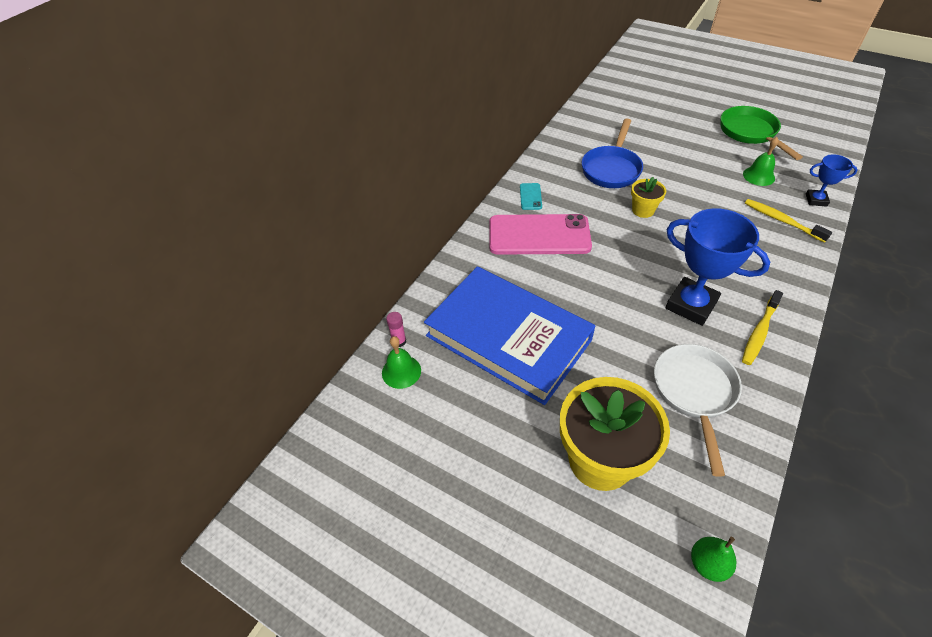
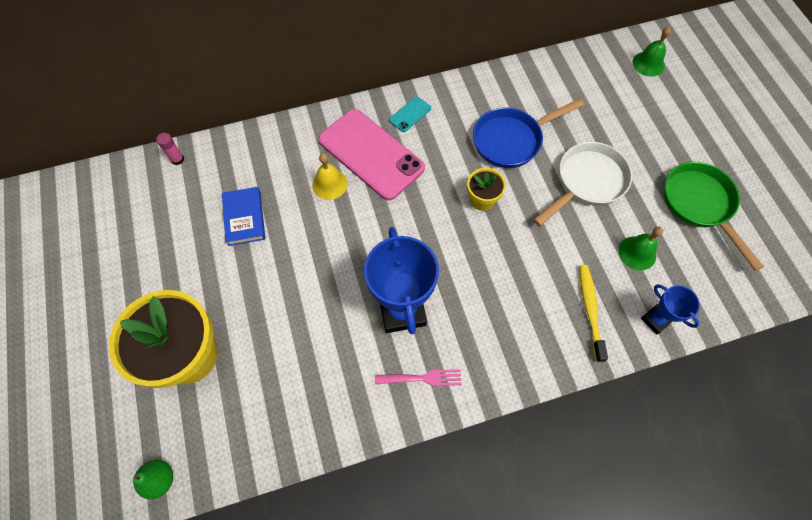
camera: 40 degrees right, 15 degrees up
(401, 371) = (153, 183): green bell -> green bell (648, 64)
(508, 337) = (244, 218): blue book -> blue book, size x0.42
(537, 271) = (330, 184): none -> yellow bell
(694, 393) = (307, 373): white pan -> white pan (587, 182)
(750, 133) = (699, 205): green pan -> green pan turned 45 degrees counterclockwise
(759, 332) = (421, 378): yellow toothbrush -> pink fork

